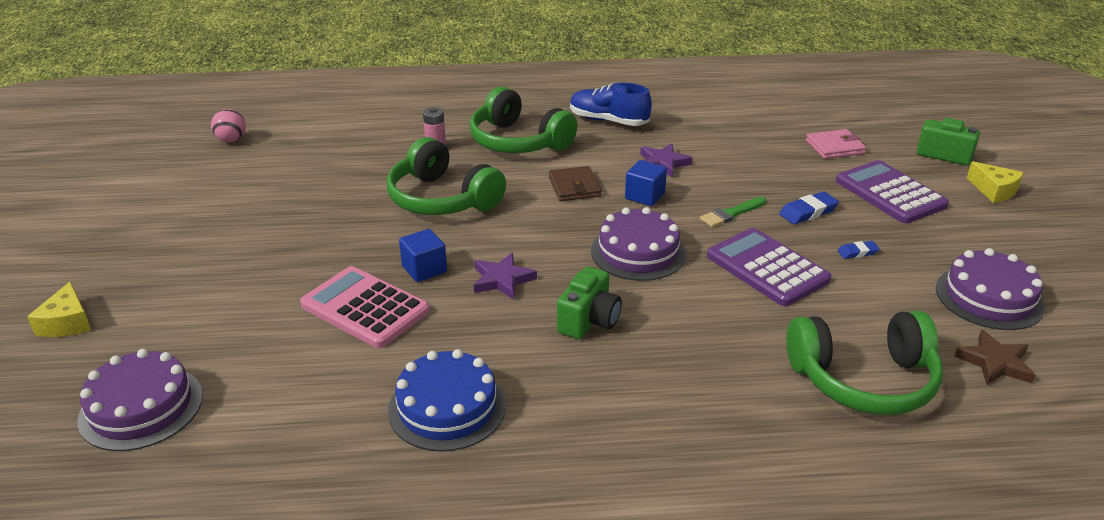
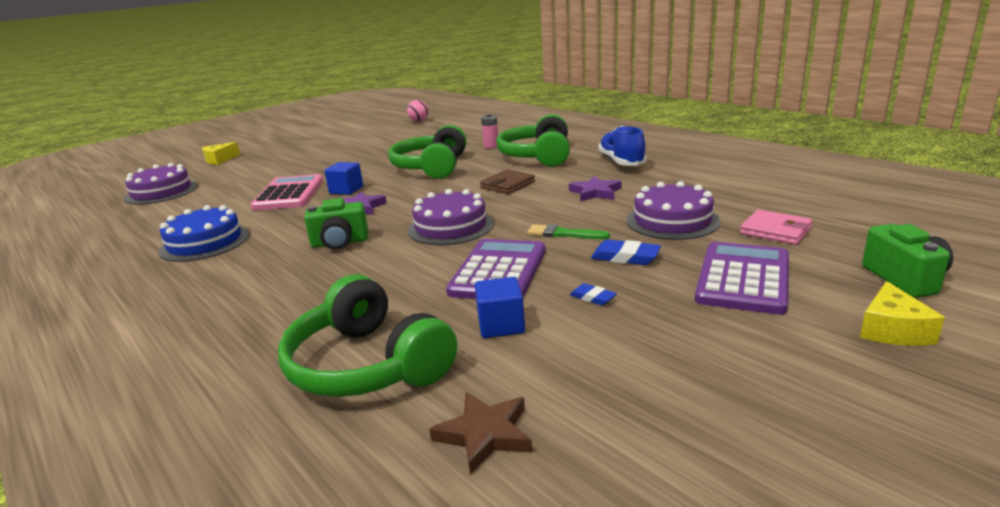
camera: 55 degrees right, 10 degrees down
(644, 196) = (534, 203): blue cube -> blue cube (501, 325)
(989, 297) = (624, 393): purple cake -> purple cake (672, 221)

